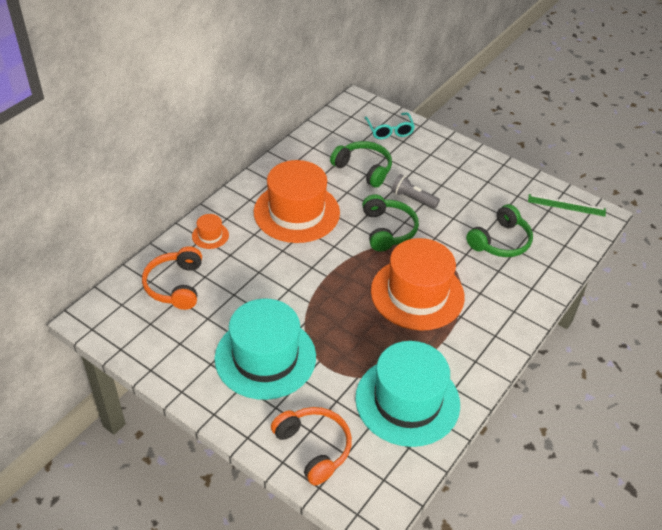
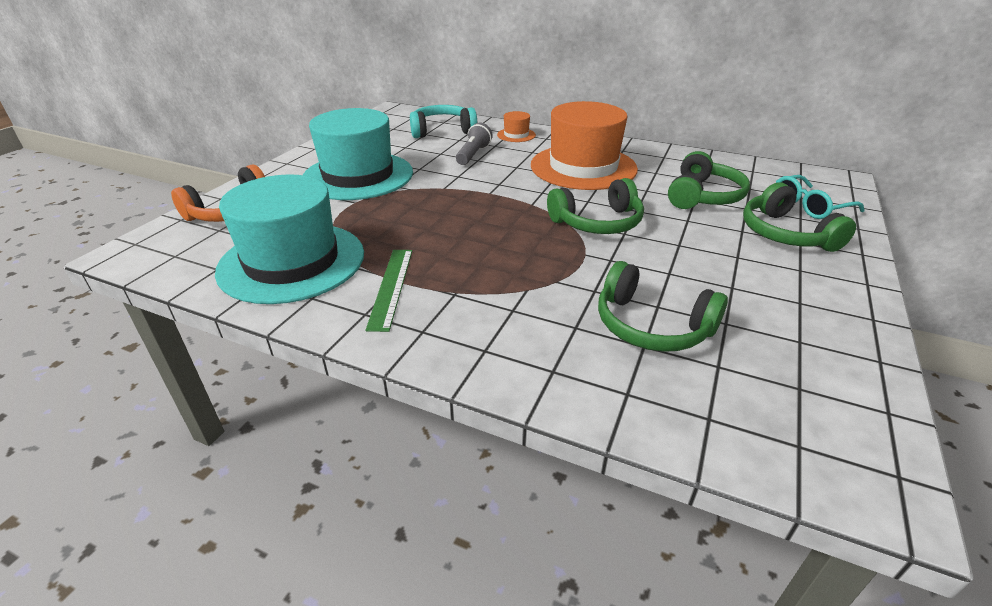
camera: 80 degrees right, 10 degrees down
(175, 285) = (442, 131): orange headphones -> turquoise headphones
(413, 198) = (681, 235): grey flashlight -> grey flashlight (473, 154)
(417, 294) = (486, 254): orange hat -> none
(420, 155) = (785, 234): none -> green headphones
(566, 205) = (847, 419): green ruler -> green ruler (391, 287)

